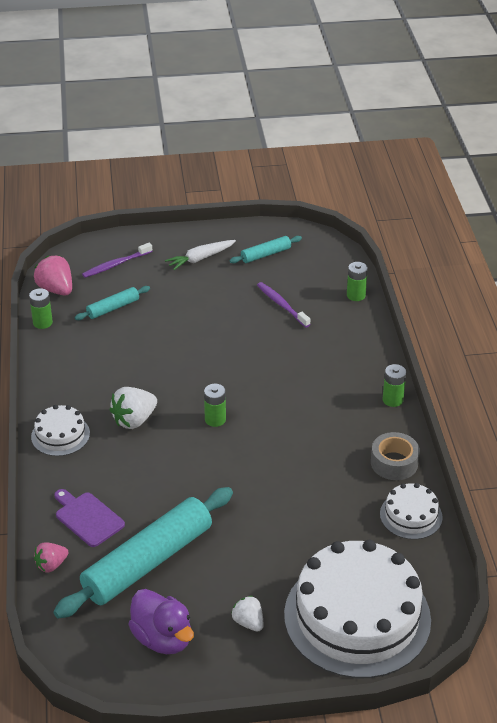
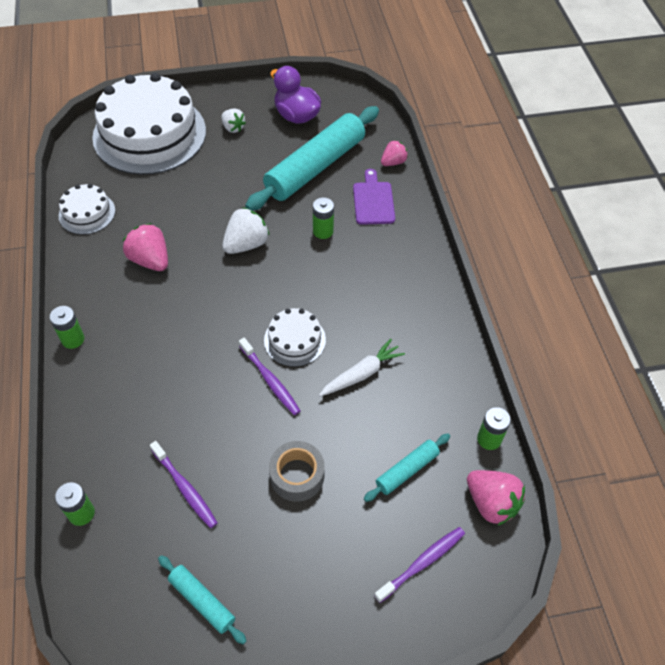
camera: 175 degrees right, 15 degrees up
(60, 435) = (420, 281): white cake -> white cake (295, 340)
(87, 518) = (373, 201): purple cutting board -> purple cutting board turned 135 degrees counterclockwise
(134, 420) = (350, 301): white strawberry -> white strawberry (246, 244)
(200, 259) = (300, 585): white carrot -> white carrot (361, 374)
(214, 364) = (270, 380): none -> purple toothbrush
(215, 419) = (266, 306): green battery -> green battery (323, 231)
(266, 254) = (202, 601): turquoise rolling pin -> turquoise rolling pin turned 75 degrees clockwise
(332, 464) = (150, 260): none -> pink strawberry
(394, 463) = (89, 264): grey tape -> grey tape (297, 475)

